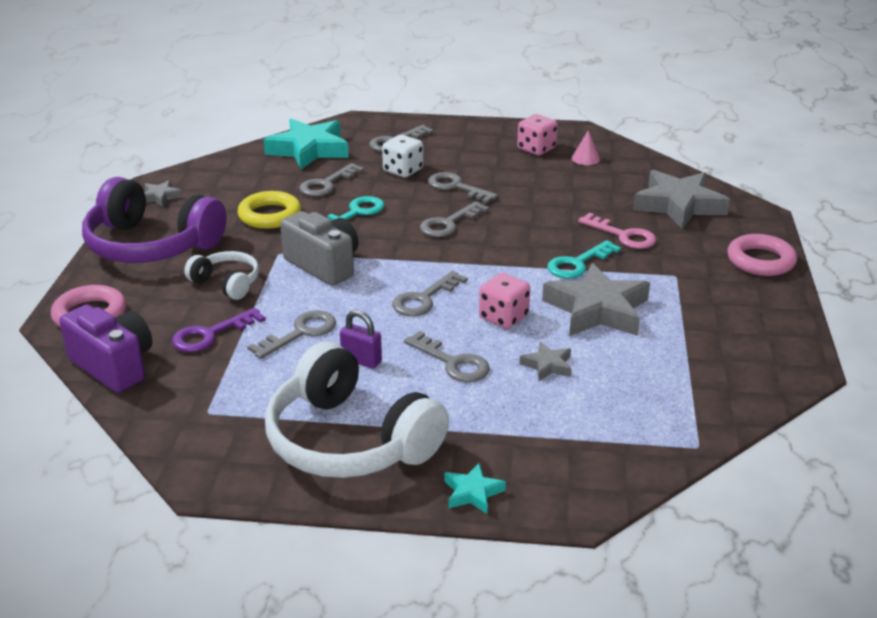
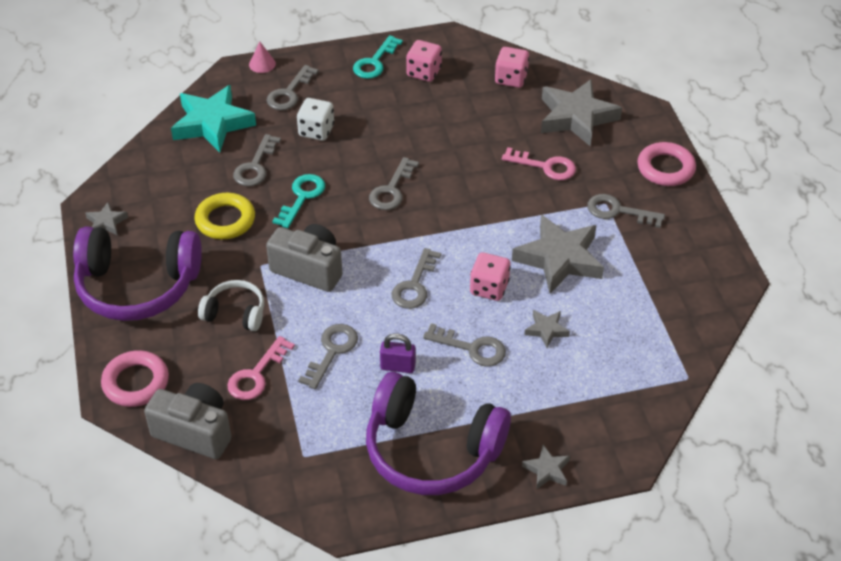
camera: 20 degrees left, 15 degrees up
(114, 366) = (195, 432): purple camera -> grey camera
(210, 335) = (256, 375): purple key -> pink key
(349, 441) = (431, 450): white headphones -> purple headphones
(456, 187) = (376, 141): grey key -> grey key (618, 211)
(472, 492) = (547, 470): turquoise star -> grey star
(578, 264) = (522, 210): turquoise key -> turquoise key (374, 62)
(585, 158) = (473, 75): pink cone -> pink cone (262, 64)
(624, 167) = (511, 79): none -> pink dice

